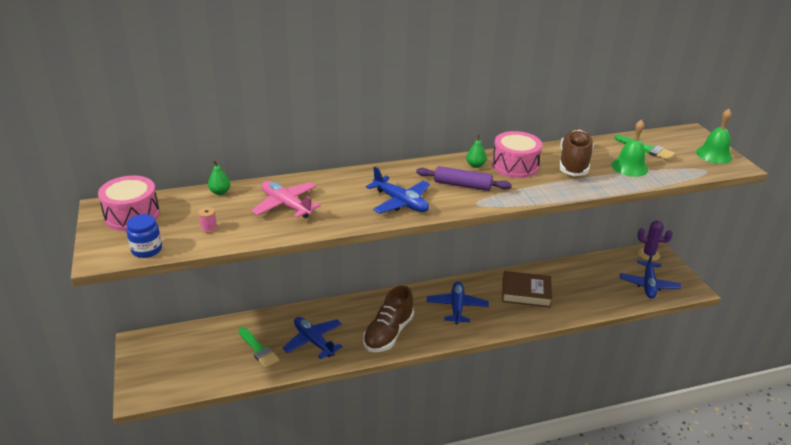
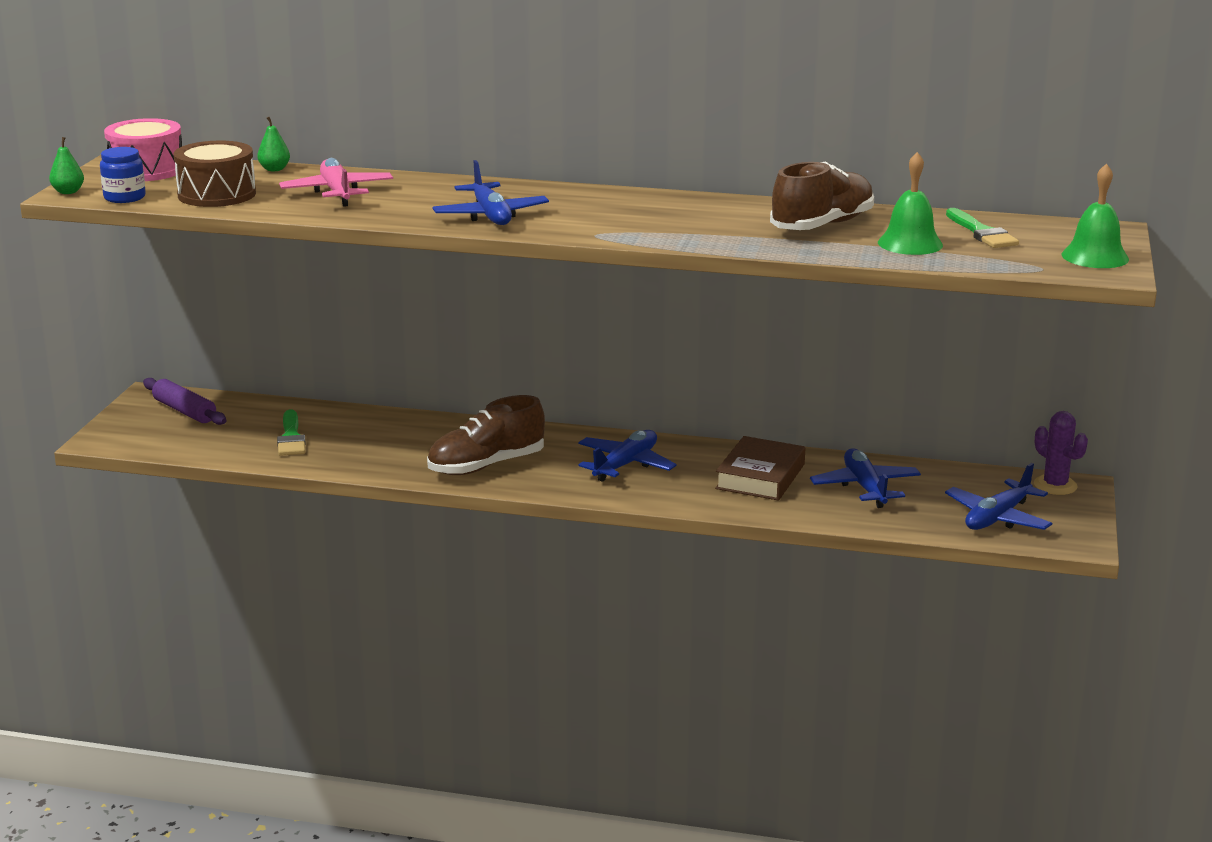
camera: 30 degrees right, 10 degrees down
(209, 228) = (217, 194): pink spool -> brown drum
(313, 341) = (372, 448): blue plane -> blue plane (865, 488)
(462, 185) = (606, 216): purple rolling pin -> purple rolling pin (185, 411)
(475, 165) = (661, 202): green pear -> green pear (68, 192)
(515, 166) = (721, 212): pink drum -> none
(526, 293) = (760, 476): brown book -> brown book turned 75 degrees clockwise

